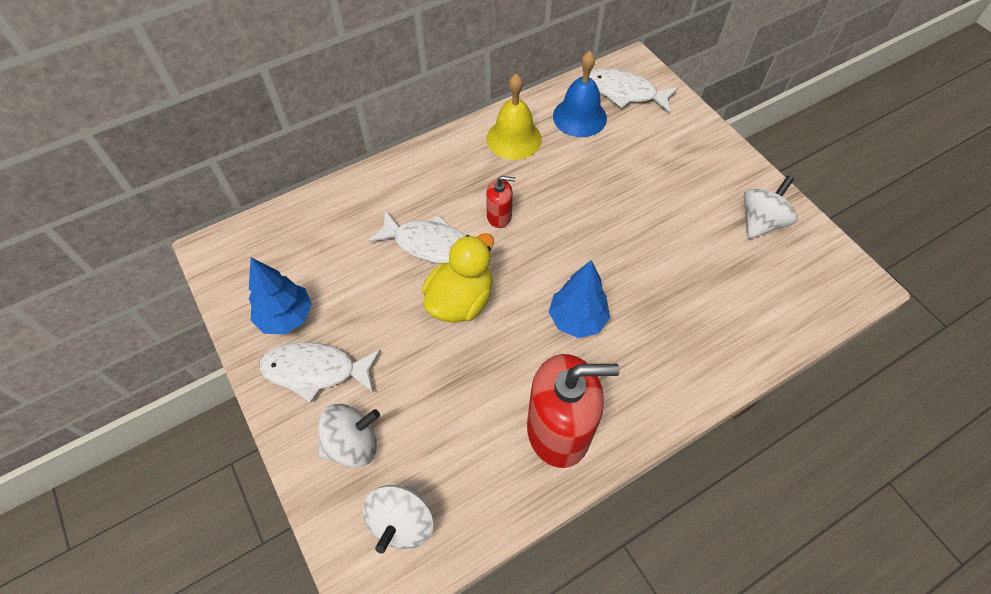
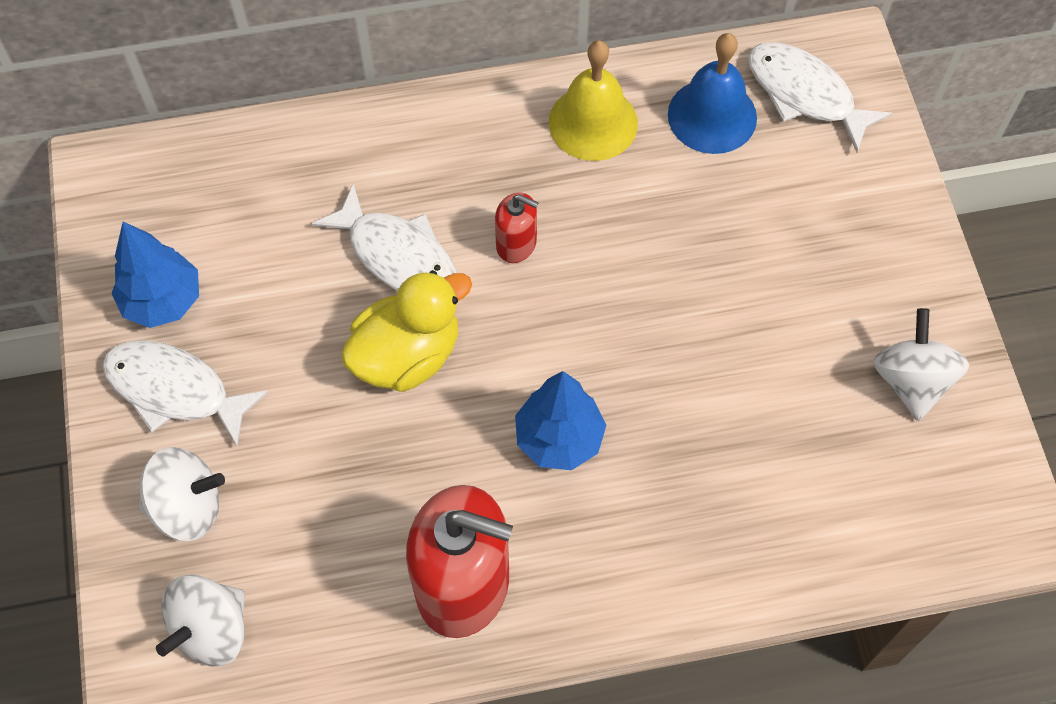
camera: 20 degrees right, 5 degrees up
(761, 222) = (911, 380): white spinning top -> white spinning top turned 60 degrees counterclockwise

